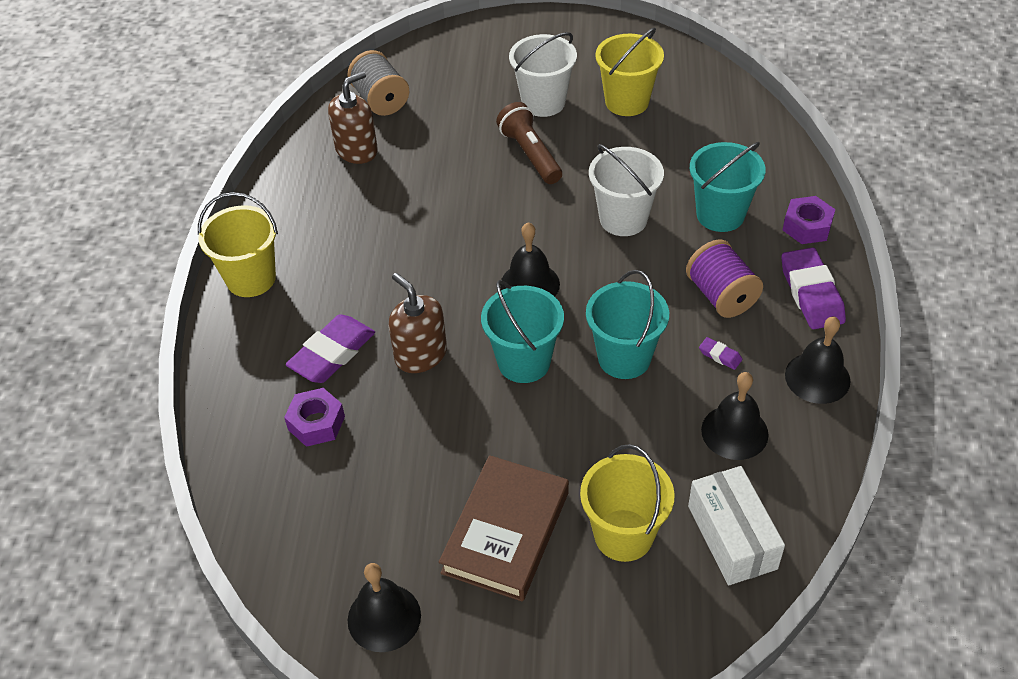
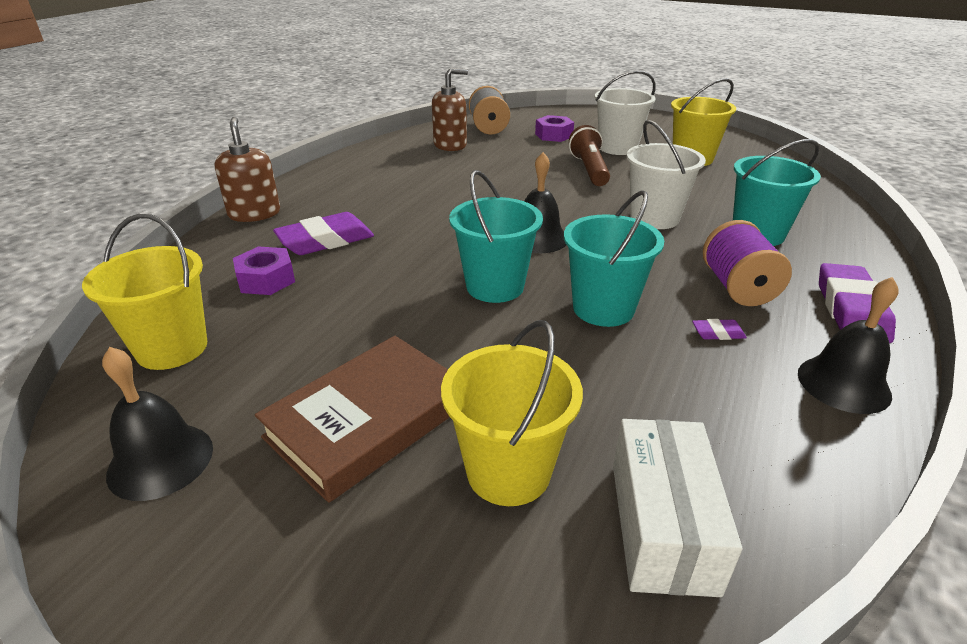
camera: 20 degrees right, 15 degrees down
(251, 278) = (307, 188): yellow bucket -> yellow bucket (172, 348)
(420, 355) = (400, 259): brown soap dispenser -> brown soap dispenser (254, 214)
(720, 355) = (718, 333): purple eraser -> purple eraser turned 60 degrees counterclockwise
(734, 432) = (711, 407): black bell -> none
(807, 226) = (856, 260): purple nut -> purple nut (554, 135)

